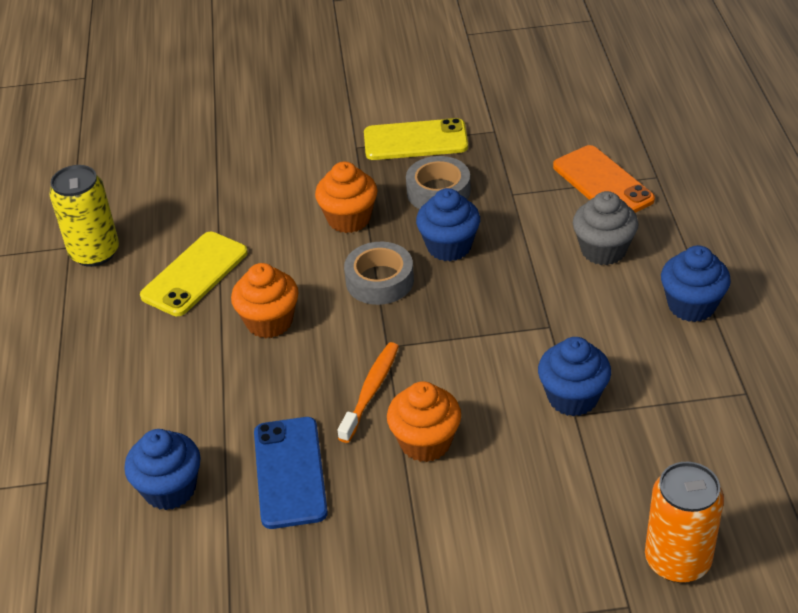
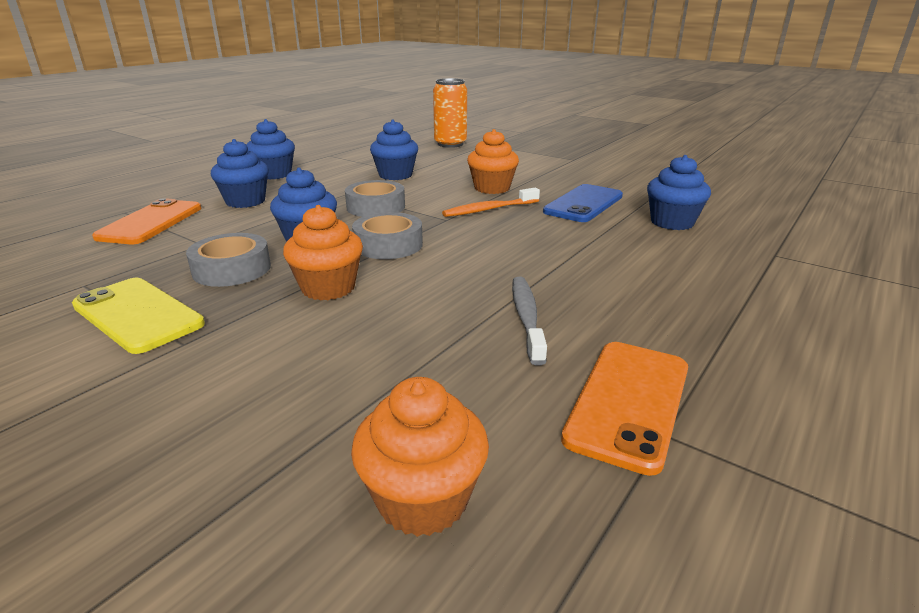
camera: 140 degrees left, 15 degrees down
(95, 252) = (628, 402): yellow can -> orange phone
(195, 274) = (526, 318): yellow phone -> grey toothbrush
(269, 322) = (504, 259): orange cupcake -> orange cupcake (422, 499)
(479, 322) = (376, 207): none -> grey tape
(603, 250) = (245, 201): grey cupcake -> blue cupcake

